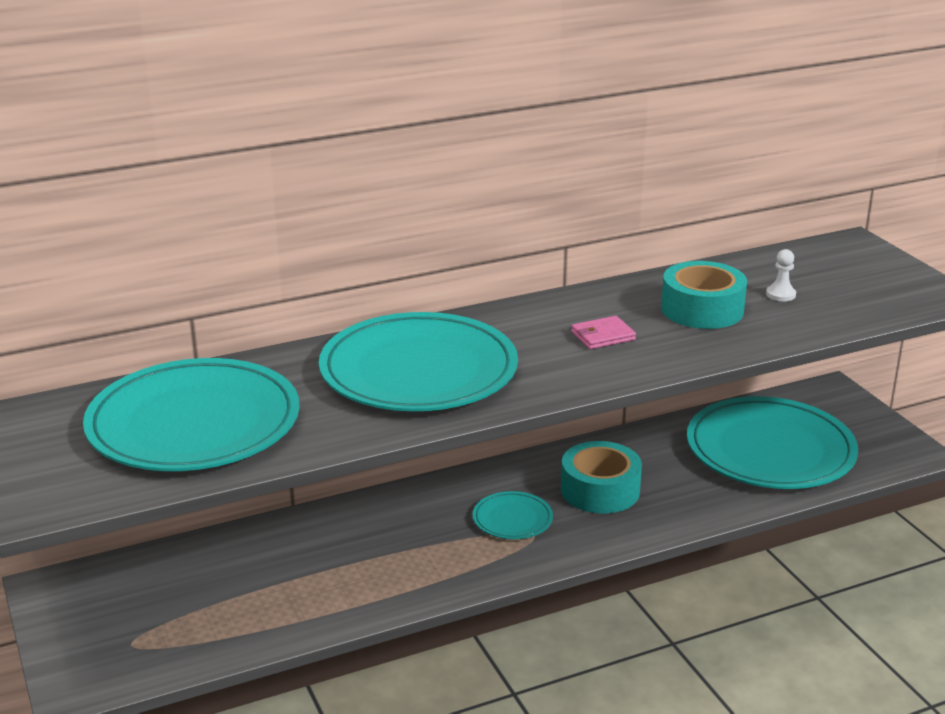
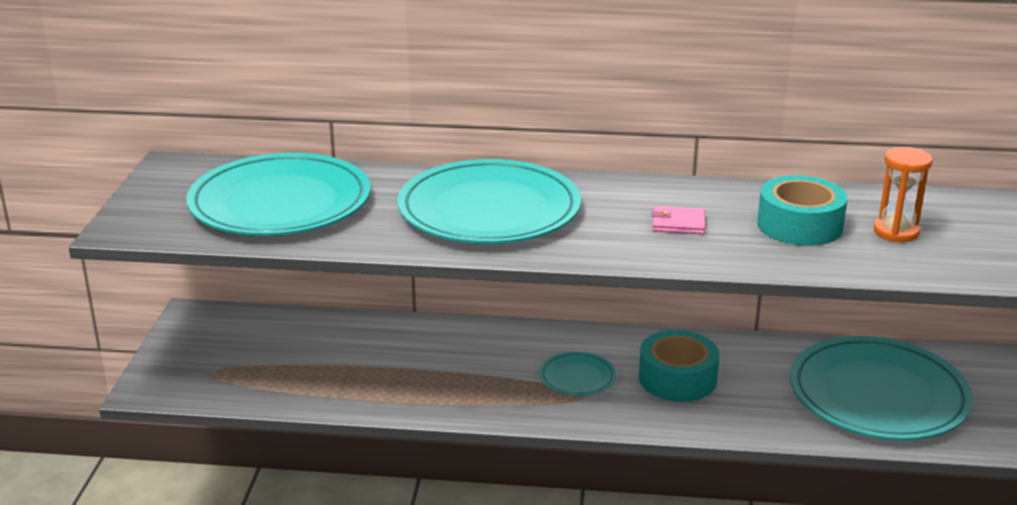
camera: 30 degrees right, 0 degrees up
(780, 294) = (896, 232): white pawn -> orange hourglass

